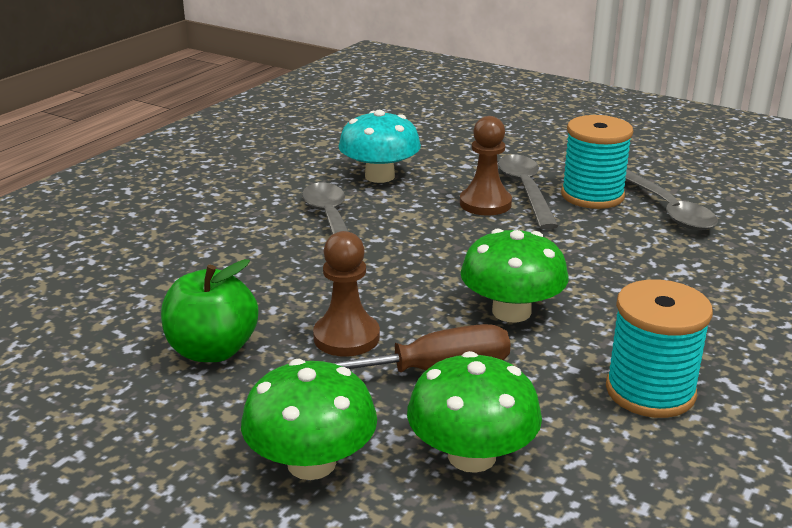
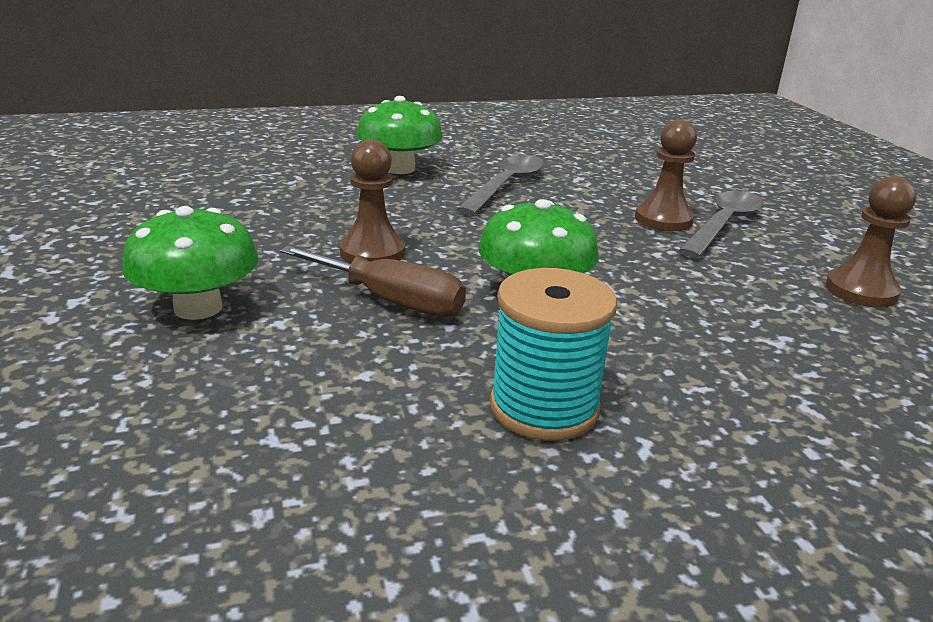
camera: 40 degrees right, 0 degrees up
(212, 350) = (276, 221): green apple -> none
(379, 176) = (604, 173): turquoise mushroom -> none
(472, 456) = (303, 364): green mushroom -> green mushroom (399, 168)
(592, 195) = (790, 252): turquoise spool -> none
(666, 209) = (861, 291): grey spoon -> brown pawn

